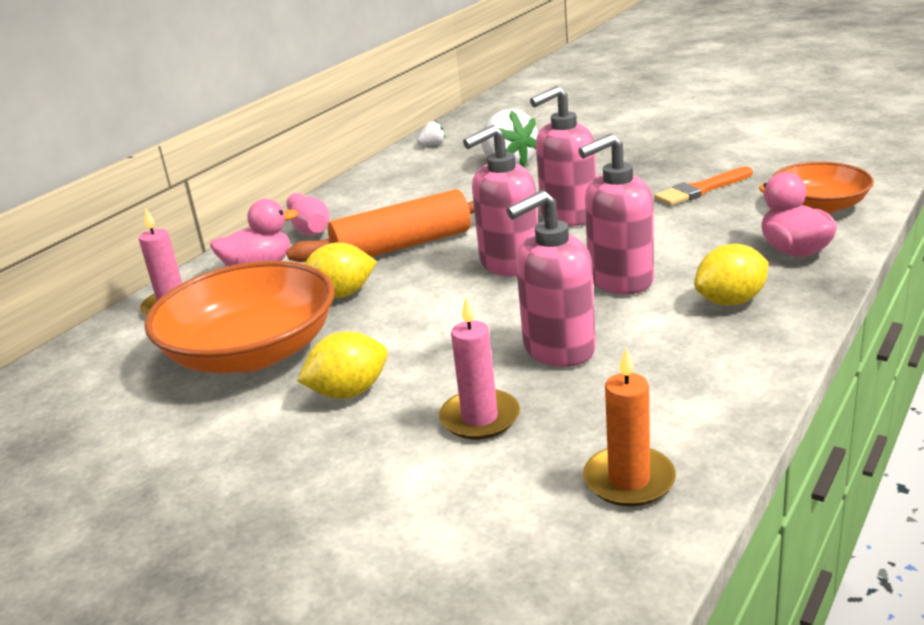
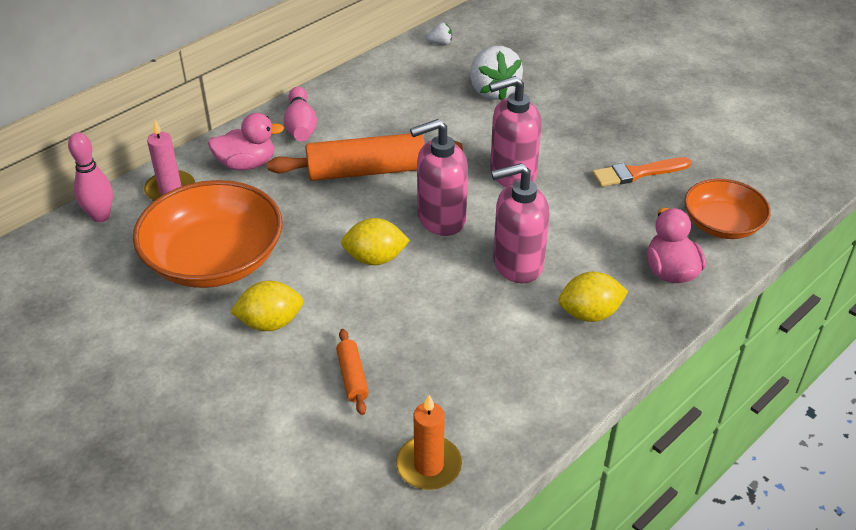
camera: 10 degrees right, 15 degrees up
(91, 346) = (100, 216): none -> pink bowling pin
(341, 294) = (299, 215): yellow lemon -> yellow lemon (375, 258)
(480, 418) = (352, 377): pink candle -> orange rolling pin
(558, 349) = (436, 325): pink soap dispenser -> none

